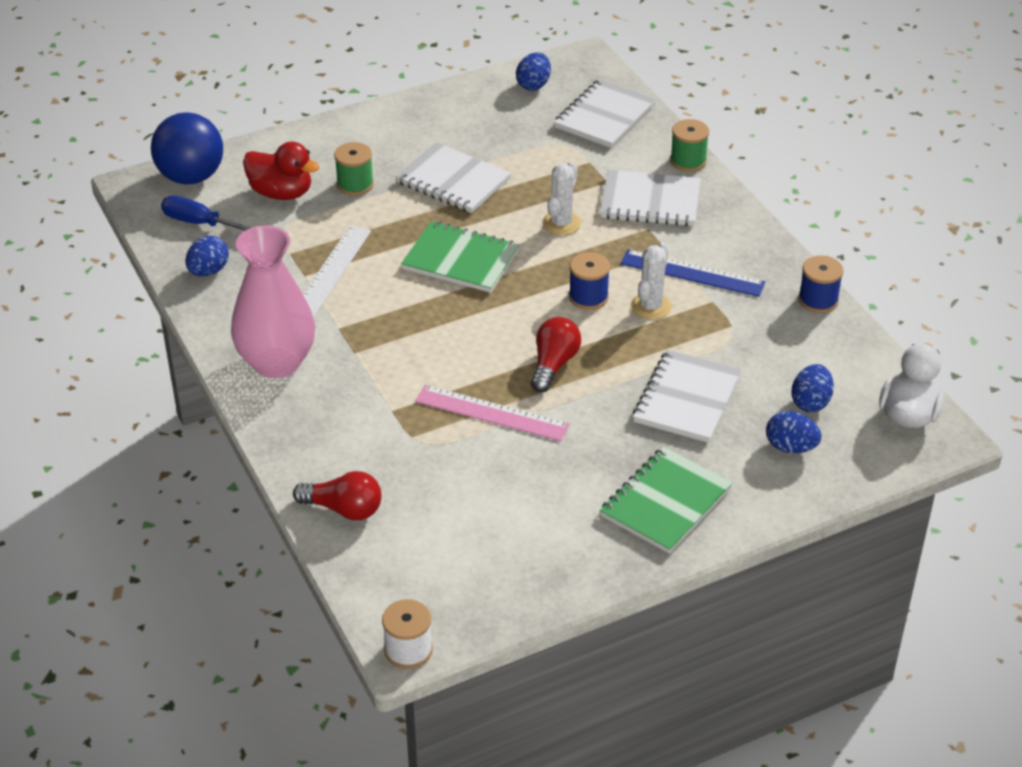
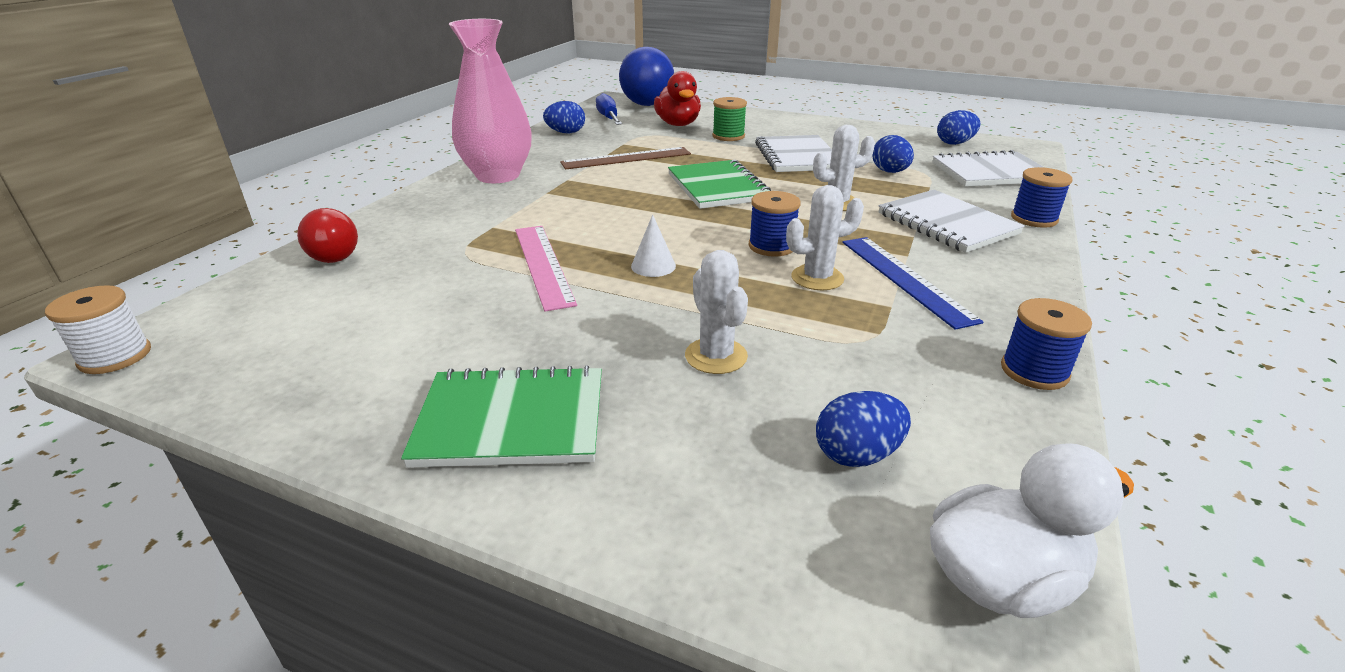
camera: 50 degrees right, 10 degrees down
(331, 271) = (626, 158): white ruler -> brown ruler
(553, 364) = (653, 266): red light bulb -> white cone
(687, 399) = (716, 356): white notebook -> white cactus
(688, 161) = (1034, 219): green spool -> blue spool
(790, 447) = (745, 480): blue egg -> blue egg (890, 172)

